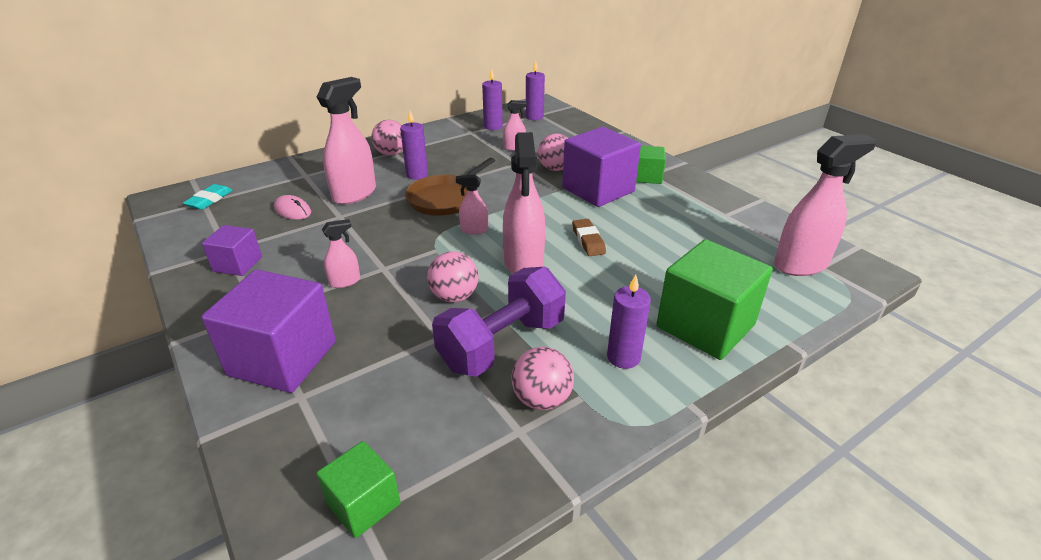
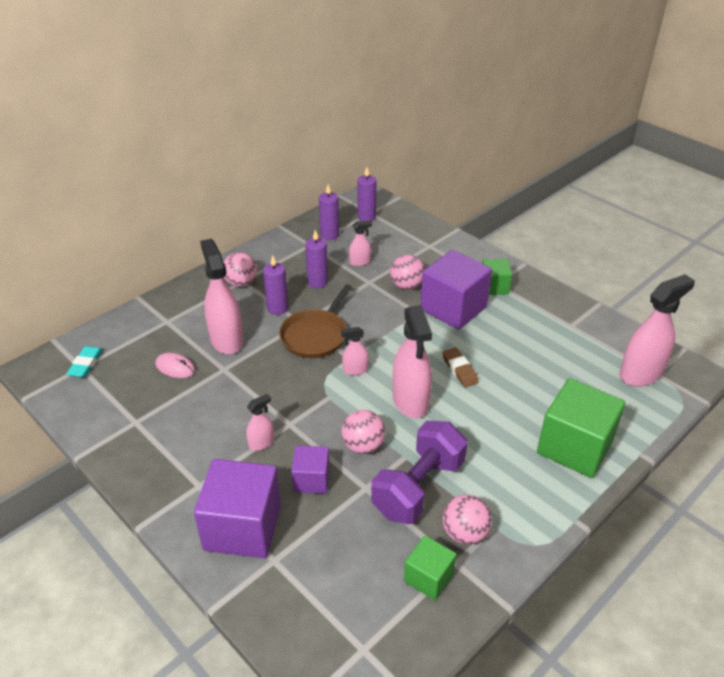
camera: 10 degrees left, 5 degrees up
(238, 264) = (154, 437): purple cube -> purple cube (311, 480)
(354, 194) = (226, 340): pink spray bottle -> pink spray bottle turned 45 degrees counterclockwise
(363, 504) = (361, 639): green cube -> green cube (428, 577)
(623, 357) = (517, 486): purple candle -> purple candle (317, 282)

